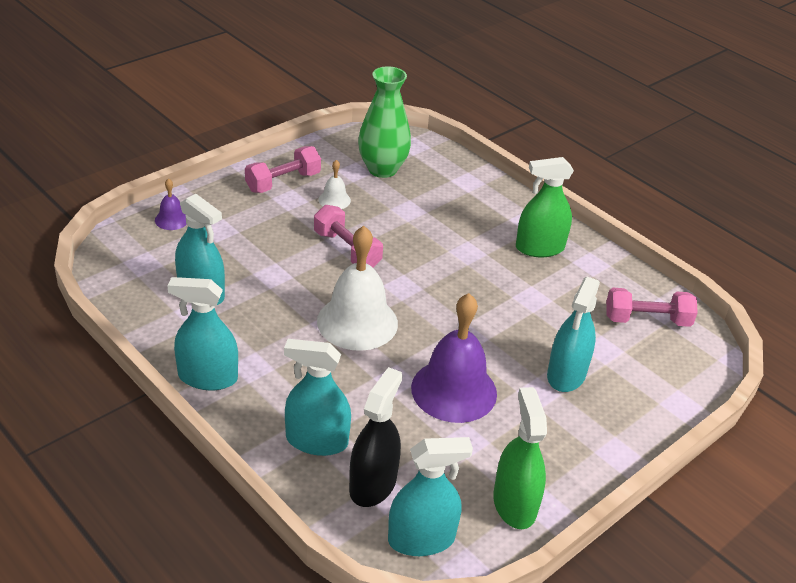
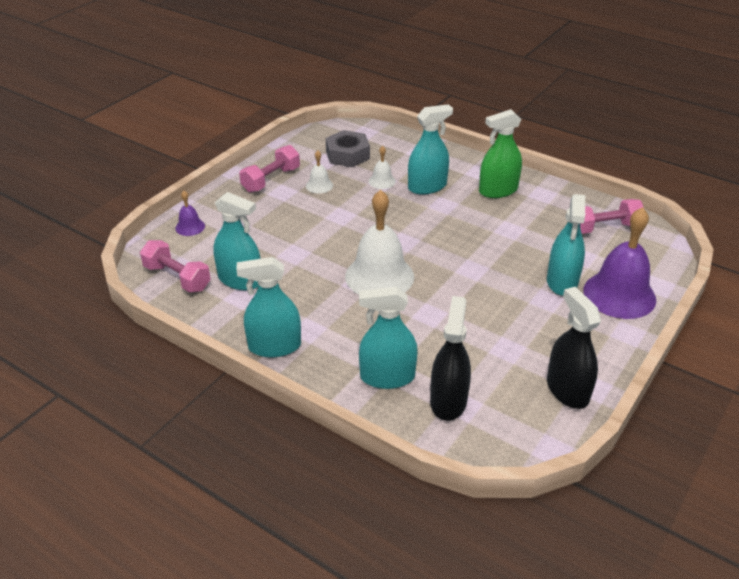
camera: 10 degrees left, 0 degrees up
(346, 250) = (346, 222): pink dumbbell -> pink dumbbell (177, 278)
(382, 169) = (347, 155): green vase -> grey nut
(408, 209) = (382, 181): none -> white bell
(421, 539) = (506, 435): turquoise spray bottle -> turquoise spray bottle (427, 186)
(454, 390) = (480, 313): purple bell -> purple bell (619, 294)
(514, 504) = (567, 390): green spray bottle -> black spray bottle

